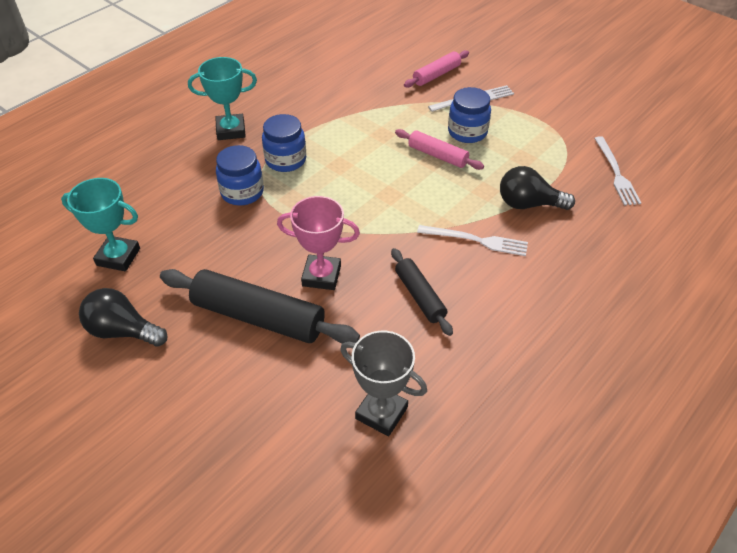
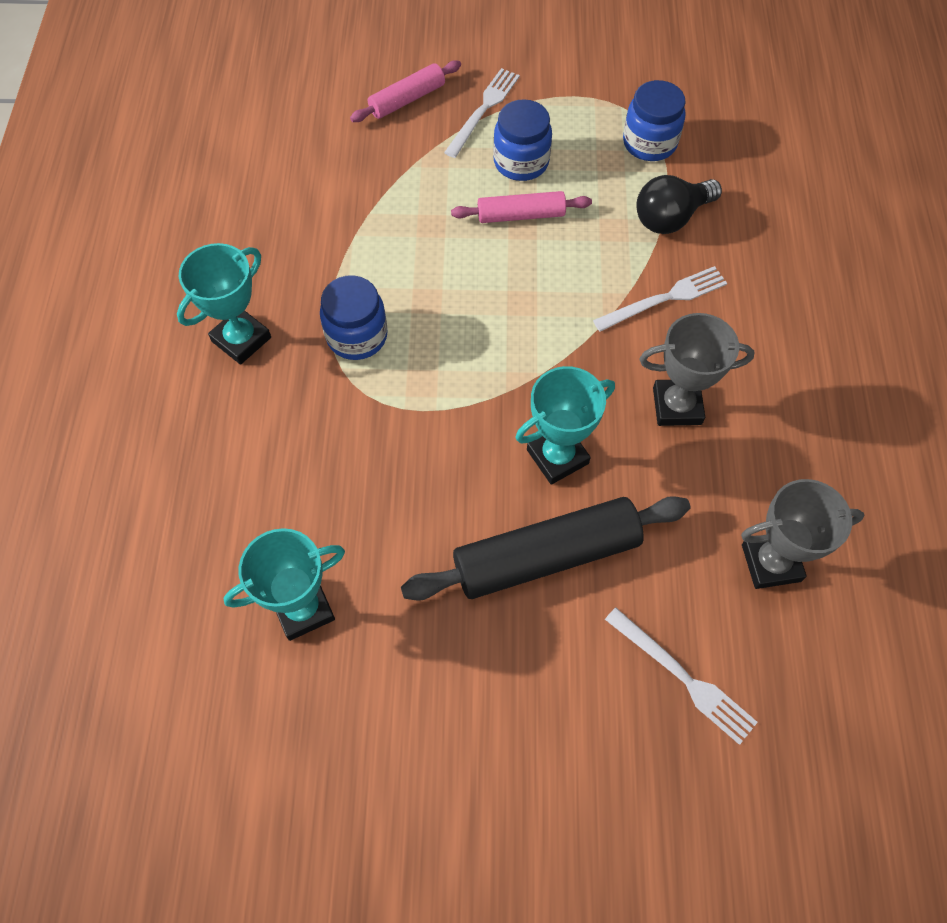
camera: 40 degrees left, 15 degrees up
(123, 331) = (420, 691): black light bulb -> none
(242, 192) = (354, 416): blue jar -> blue jar (649, 143)
(321, 276) = (557, 456): pink trophy -> turquoise trophy
(420, 296) = (677, 406): black rolling pin -> grey trophy
(436, 75) = (407, 100): pink rolling pin -> pink rolling pin turned 45 degrees clockwise
(616, 173) = (715, 121): white fork -> white fork (683, 677)

